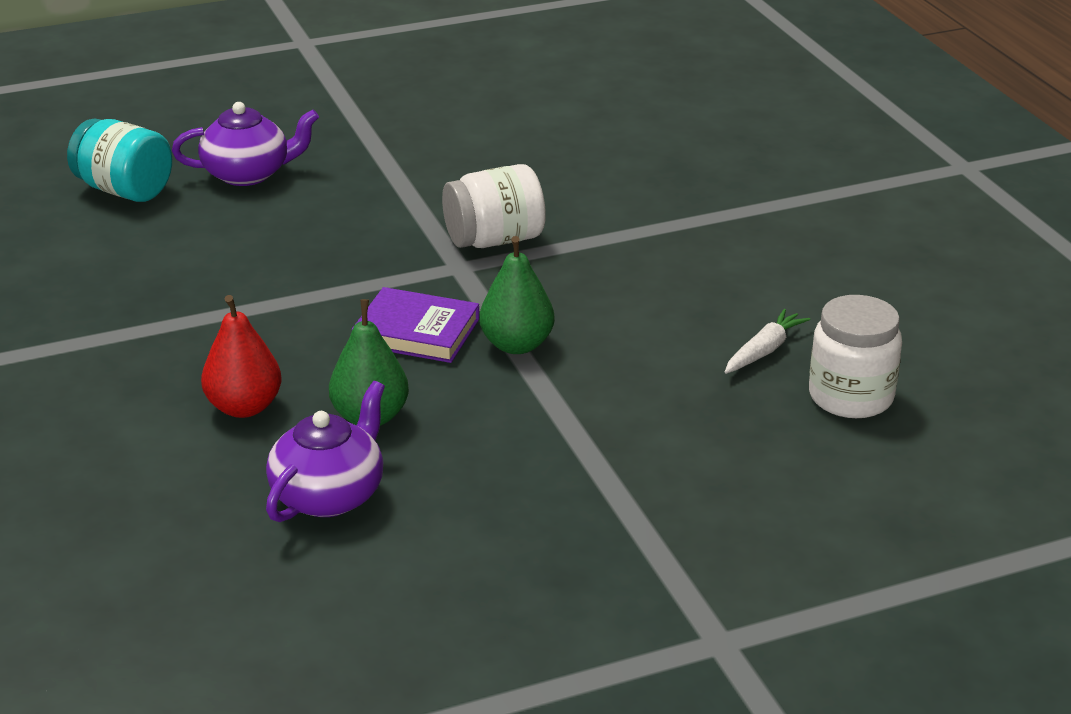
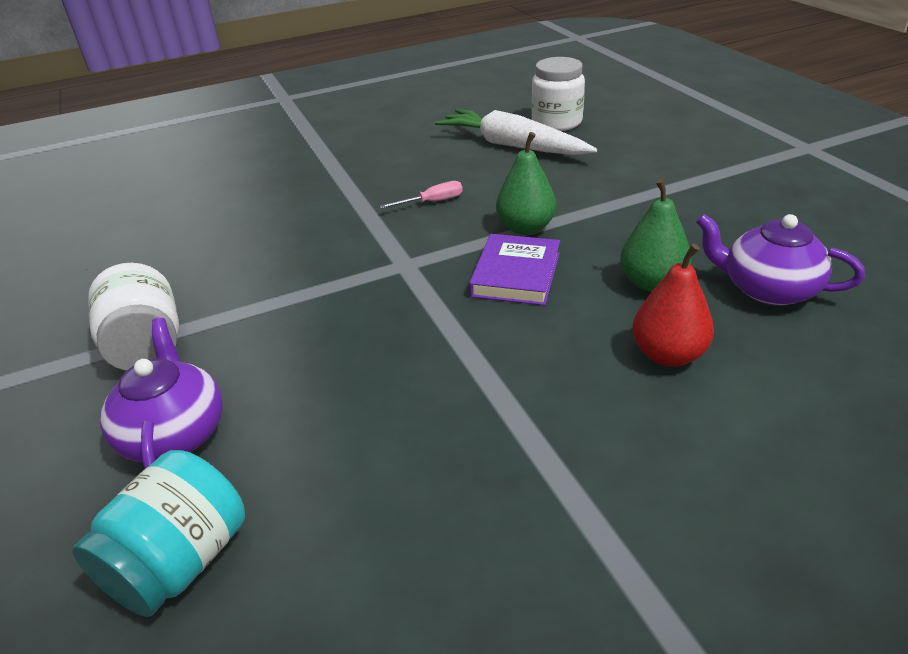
camera: 90 degrees left, 5 degrees up
(494, 240) = (360, 251): white jar -> white jar (147, 346)
(599, 284) = (432, 202): none -> pink screwdriver
(764, 351) = (512, 145): white carrot -> white carrot, size x1.99

